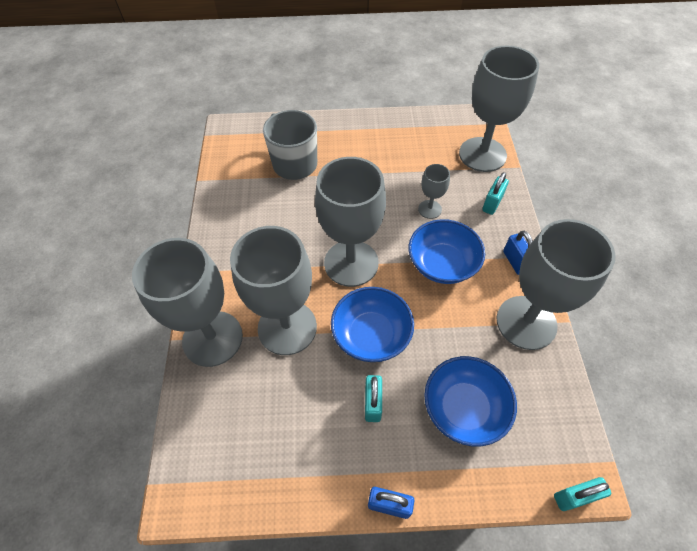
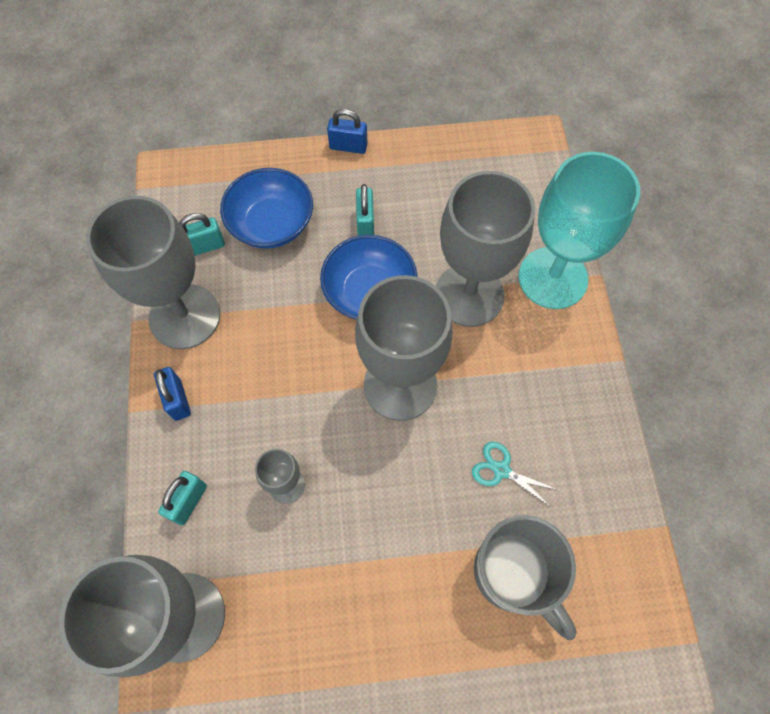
camera: 175 degrees right, 10 degrees up
(212, 338) = (552, 278): grey goblet -> turquoise goblet
(289, 211) = (501, 470): none -> turquoise scissors
(442, 264) = (277, 391): blue bowl -> none
(574, 497) = (183, 161): turquoise padlock -> turquoise padlock (205, 246)

